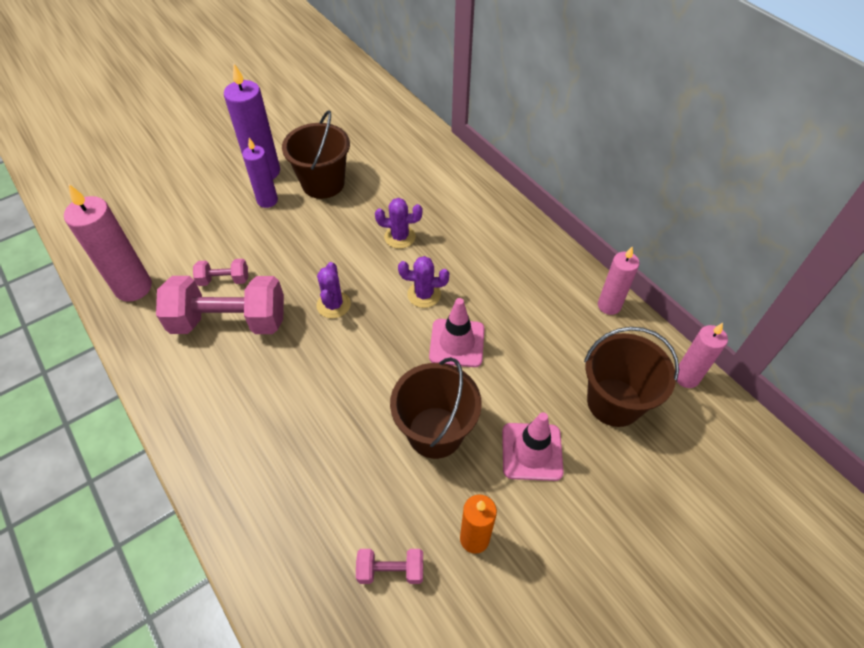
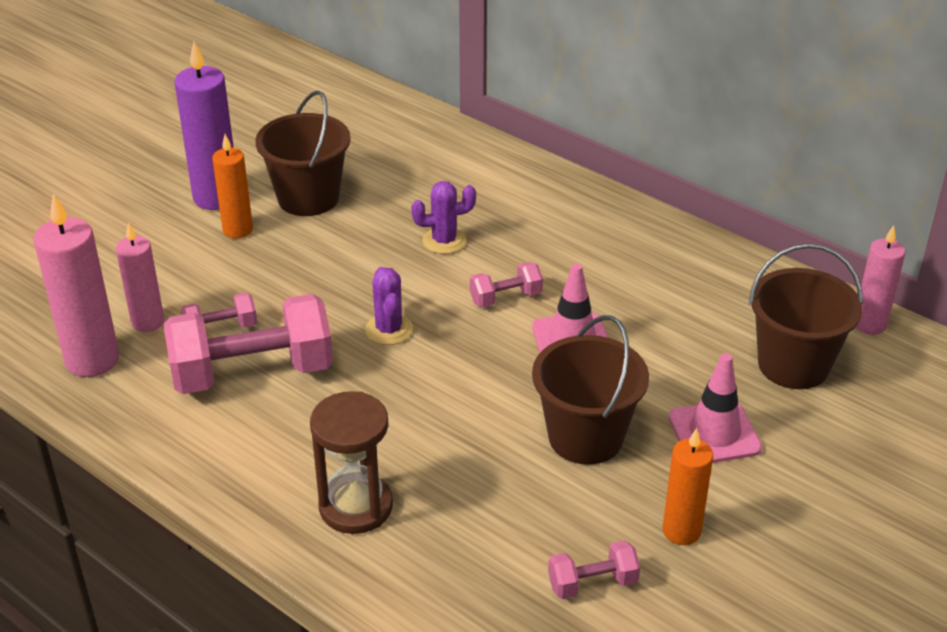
camera: 15 degrees left, 15 degrees down
(252, 454) = (356, 506): none -> brown hourglass
(267, 200) = (237, 230): purple candle -> orange candle
(424, 294) = (505, 298): purple cactus -> pink dumbbell
(609, 305) = (747, 269): pink candle -> pink candle (148, 322)

